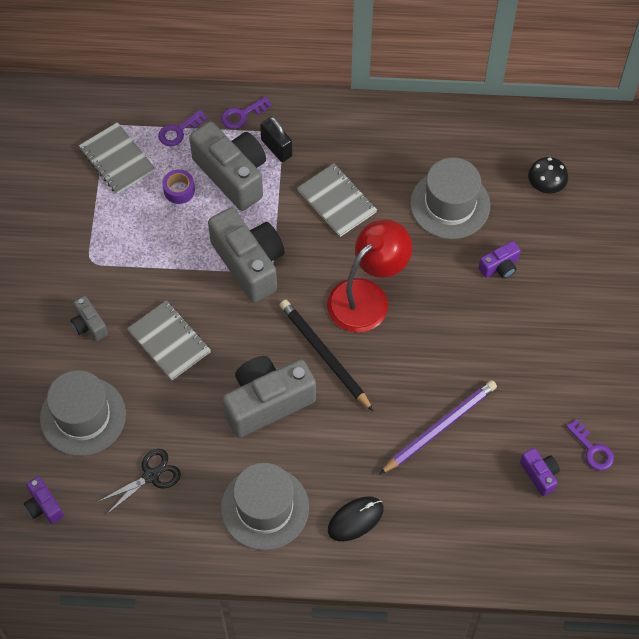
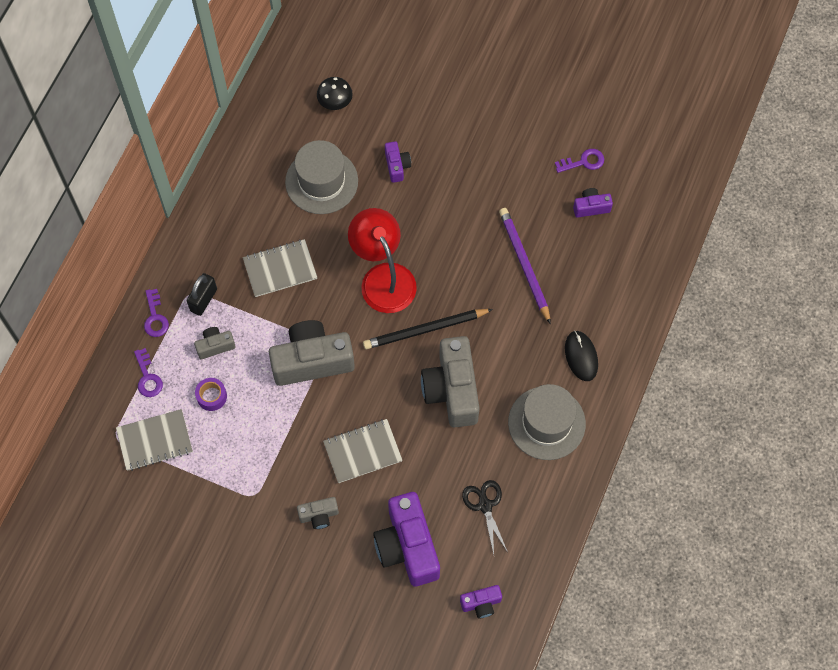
camera: 70 degrees left, 5 degrees up
(83, 416) = (407, 546): grey hat -> purple camera
(232, 175) = (215, 346): grey camera -> grey camera, size x0.47
(276, 148) = (203, 300): black padlock -> black padlock turned 45 degrees counterclockwise

